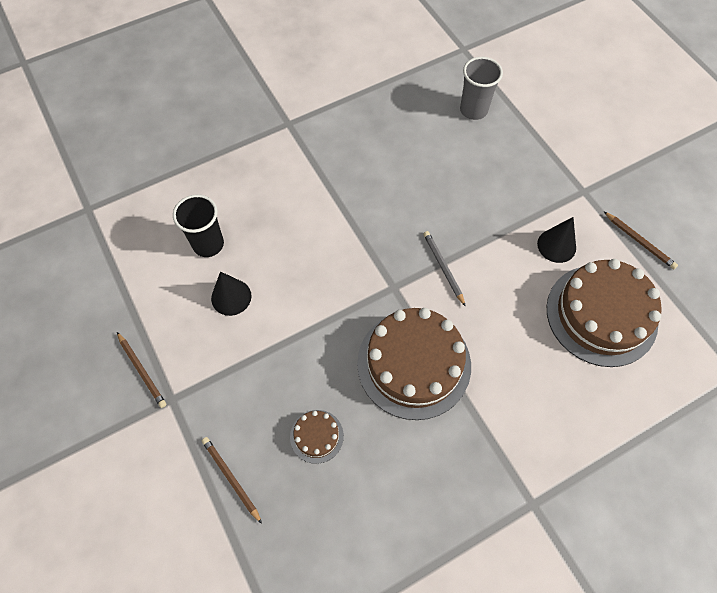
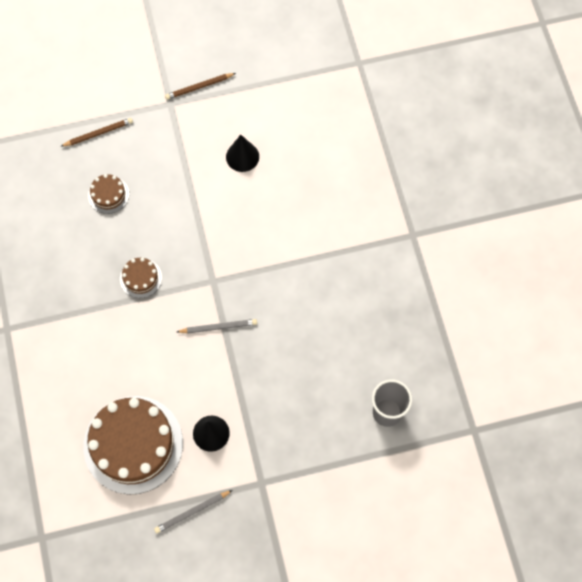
camera: 105 degrees right, 5 degrees up
(208, 244) = (297, 147): black cup -> none
(414, 364) = (141, 278): brown cake -> brown cake, size x0.45
(639, 241) = (192, 512): brown pencil -> grey pencil

